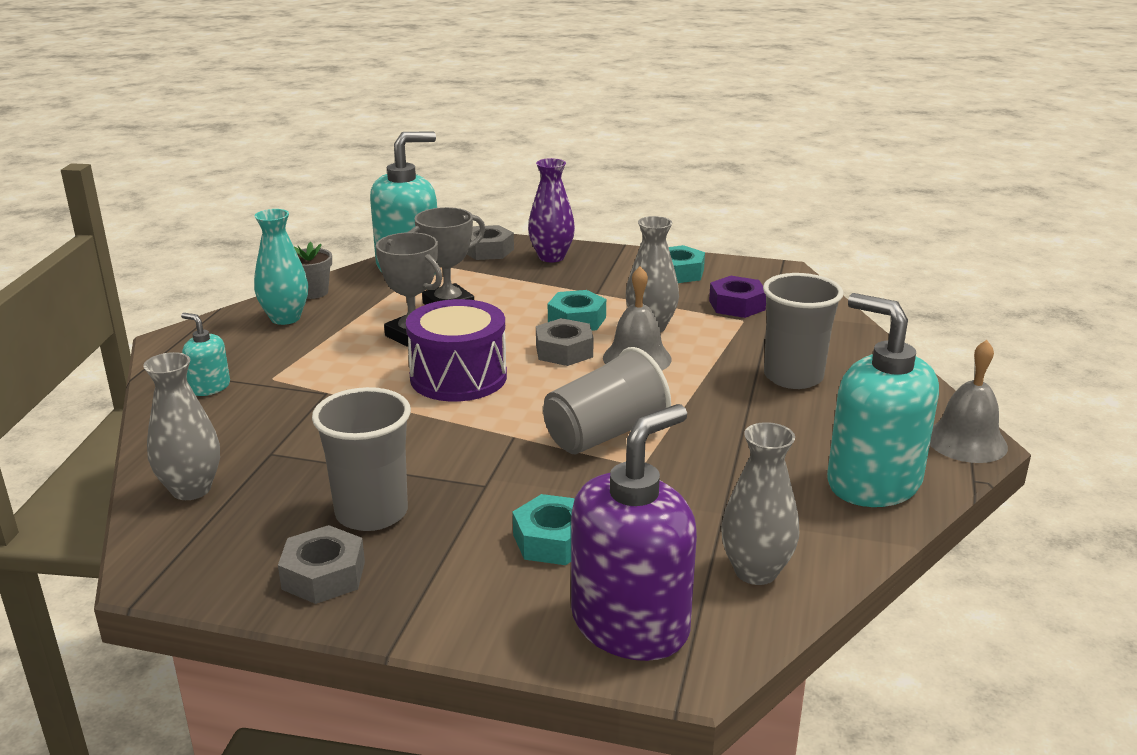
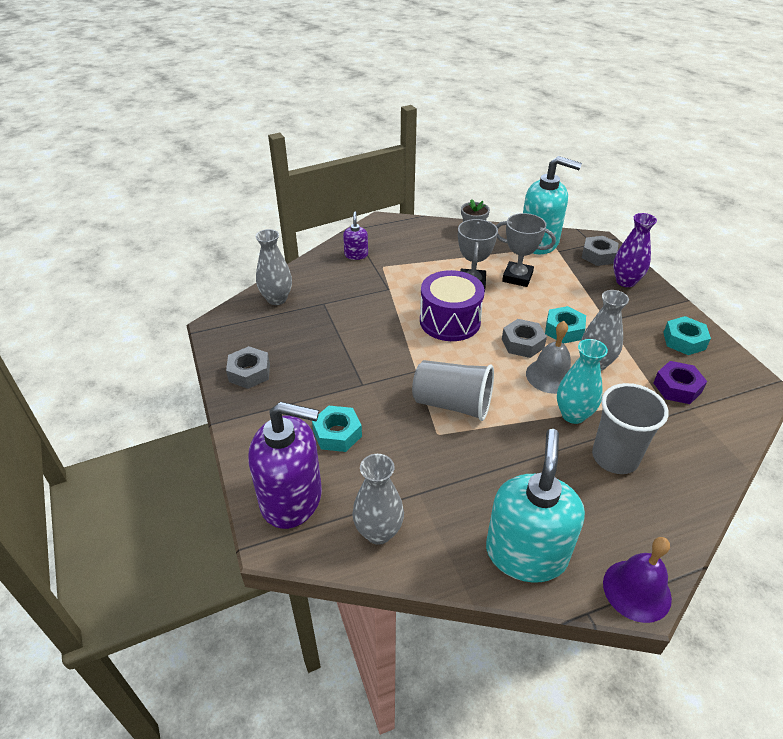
camera: 55 degrees right, 15 degrees up
(209, 387) = (356, 255): turquoise soap dispenser -> purple soap dispenser
(285, 318) = (438, 237): turquoise vase -> turquoise vase (573, 415)
(371, 513) = (306, 360): grey cup -> none
(966, 441) = (636, 590): grey bell -> purple bell

